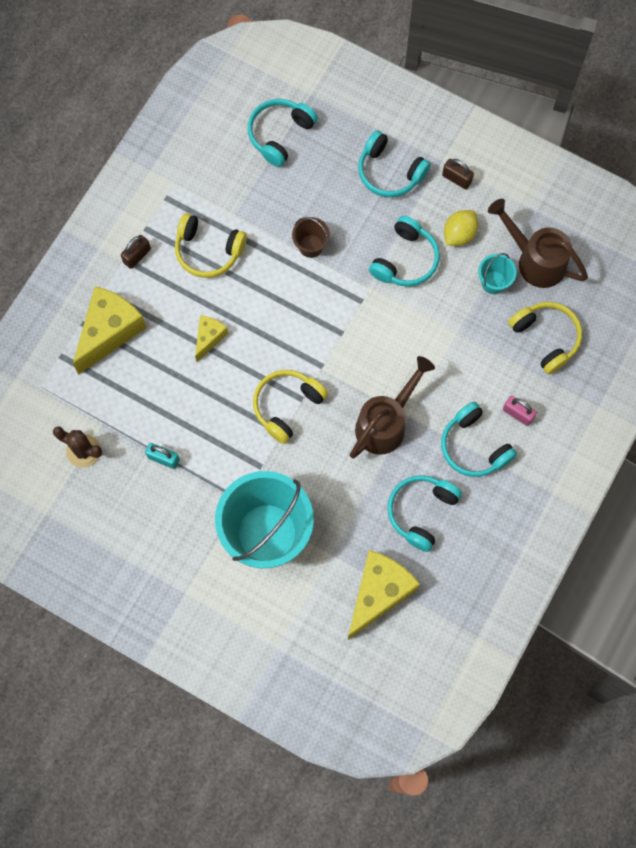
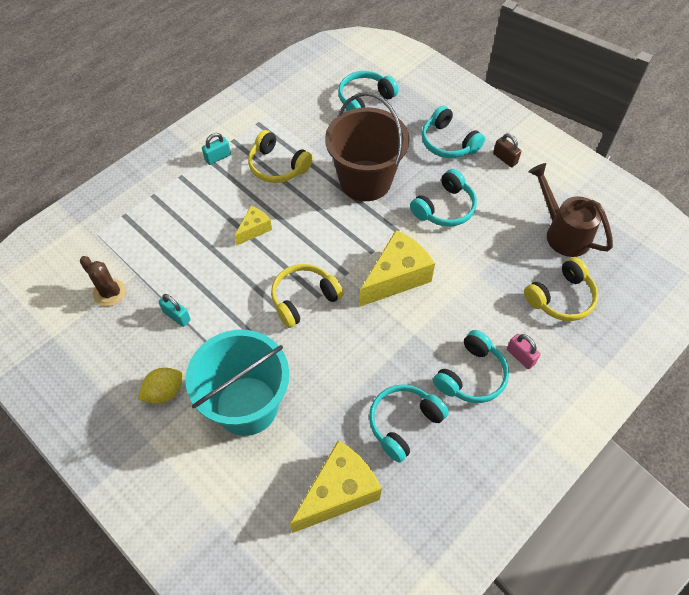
camera: 15 degrees right, 15 degrees down
(109, 332) = (172, 206): yellow cheese -> yellow cheese (396, 277)
(137, 256) = (218, 157): brown padlock -> turquoise padlock
(311, 246) = (365, 180): brown bucket -> brown bucket, size x2.38
(385, 423) = (390, 335): brown watering can -> none
(459, 234) = (497, 199): yellow lemon -> yellow lemon (164, 392)
(474, 446) = (471, 375): turquoise headphones -> turquoise headphones turned 120 degrees counterclockwise
(493, 282) = (520, 242): turquoise bucket -> none
(546, 338) = (561, 297): yellow headphones -> yellow headphones turned 75 degrees clockwise

